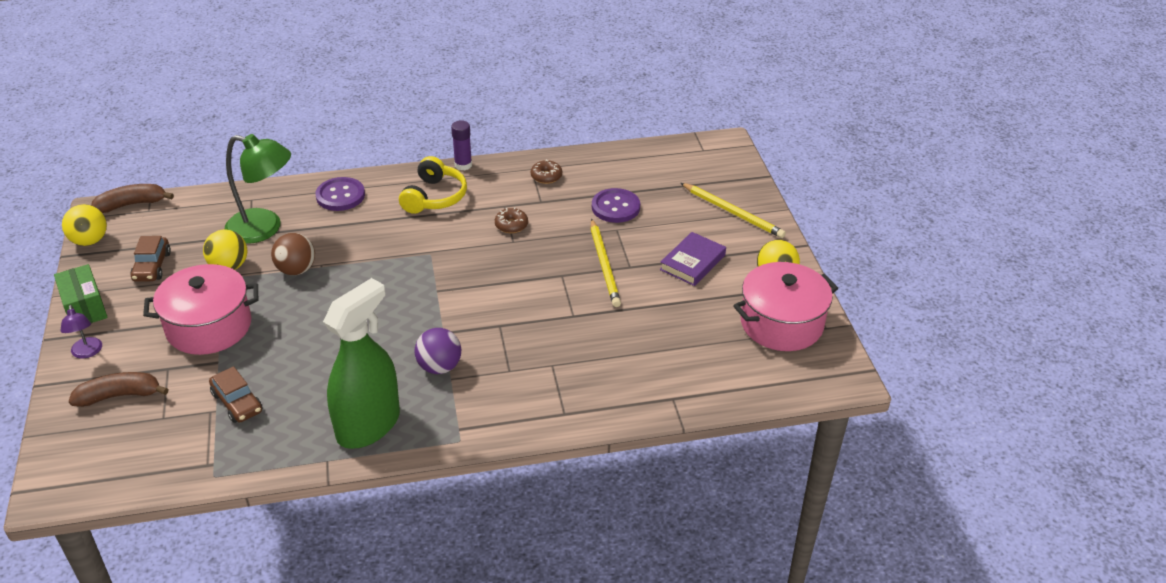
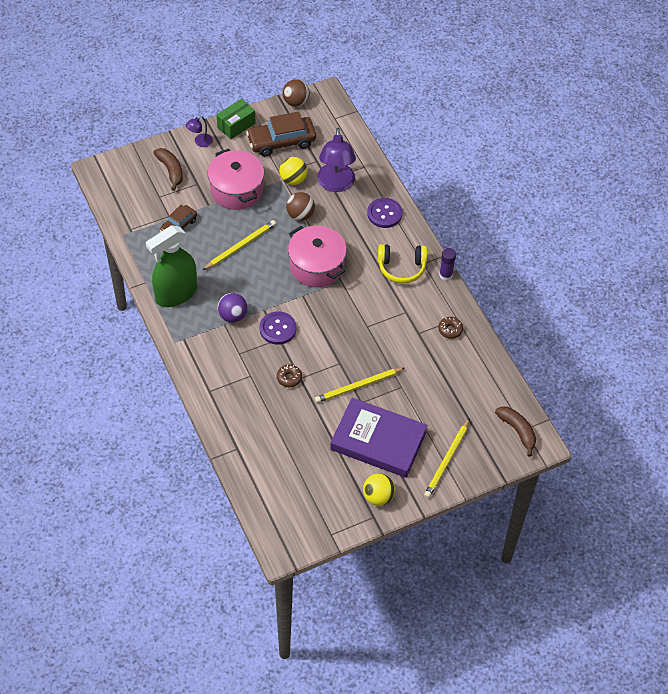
camera: 75 degrees right, 15 degrees up
(90, 241) = (296, 102): yellow ball -> brown ball
(132, 204) = (338, 107): brown banana -> brown banana (517, 431)
(152, 266) = (281, 142): brown car -> brown car, size x1.69
(264, 228) = (336, 184): green lamp -> purple lamp
(317, 338) = (240, 246): none -> yellow pencil
(368, 425) = (176, 294): green spray bottle -> green spray bottle turned 120 degrees clockwise
(511, 225) = (384, 321): brown donut -> brown donut (289, 378)
(615, 207) = (427, 381): purple button -> purple button (278, 329)
(693, 262) = (378, 441): purple book -> purple book, size x1.84
(781, 323) = (327, 505): pink pot -> pink pot (316, 266)

